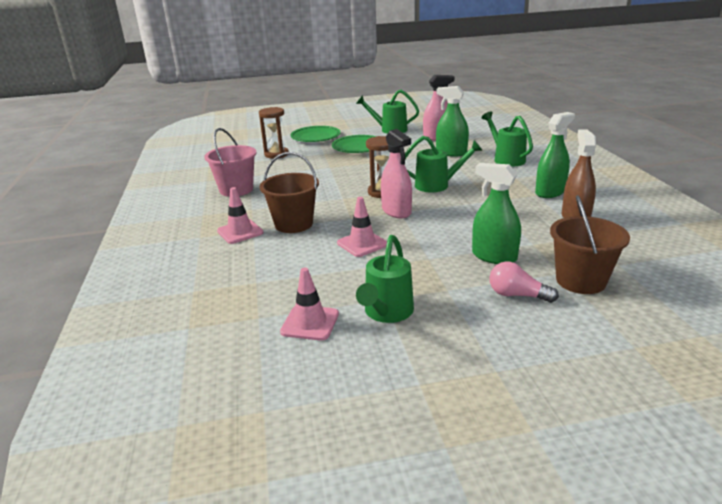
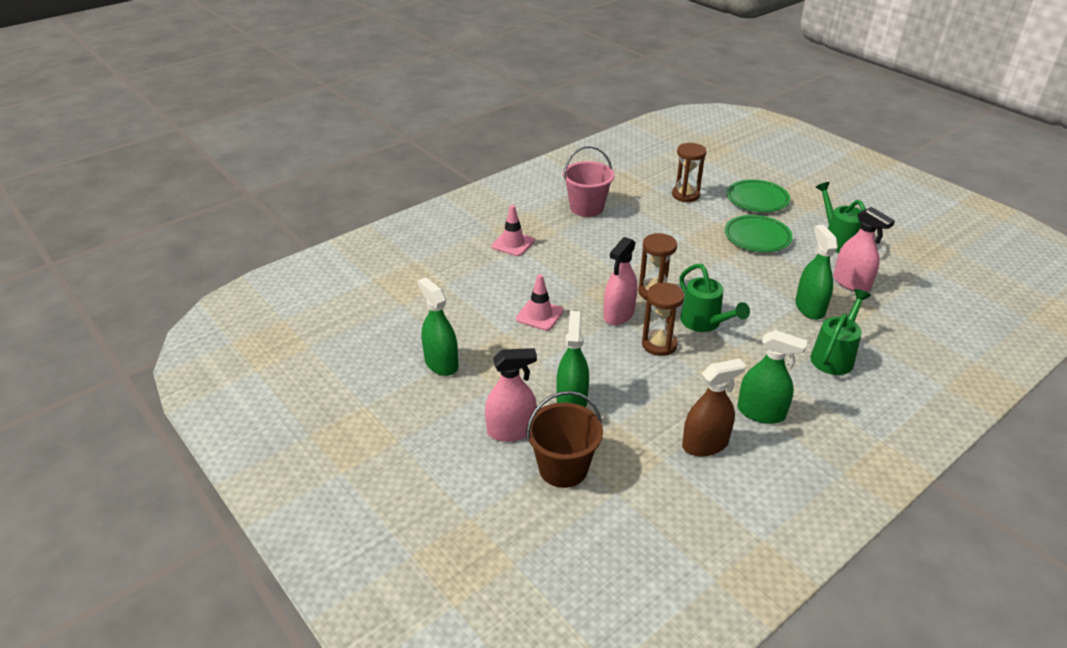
camera: 60 degrees right, 10 degrees up
(293, 224) = (547, 265): brown bucket -> none
(310, 323) = (407, 330): pink traffic cone -> none
(386, 313) = (441, 363): green watering can -> green spray bottle
(448, 206) = (659, 344): none -> brown hourglass
(517, 295) = (511, 430): pink light bulb -> pink spray bottle

